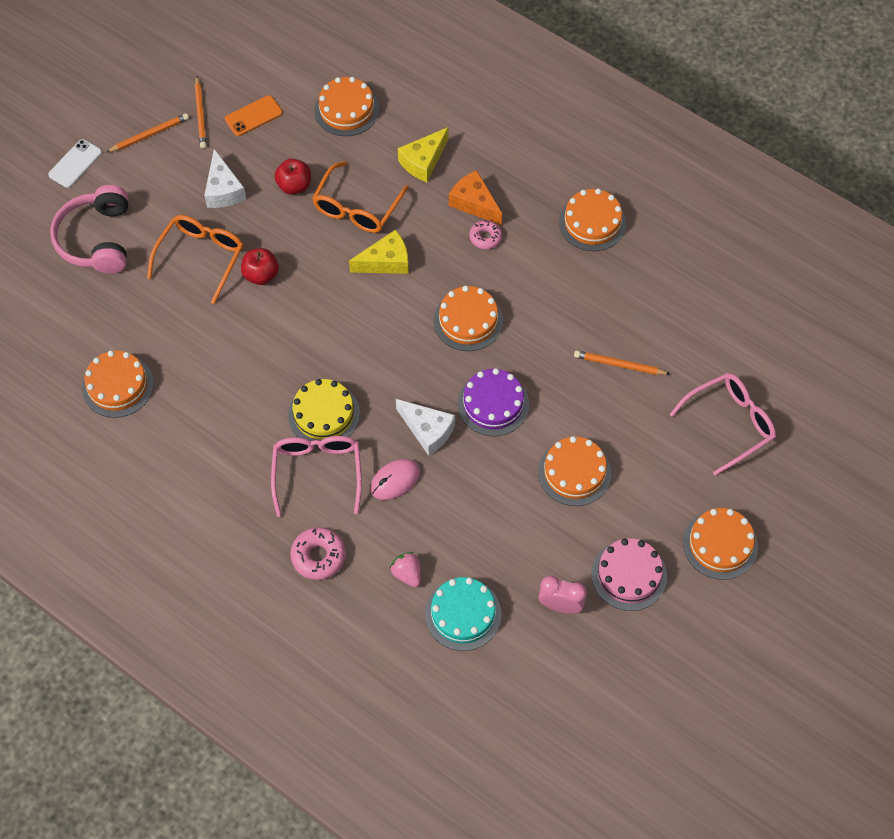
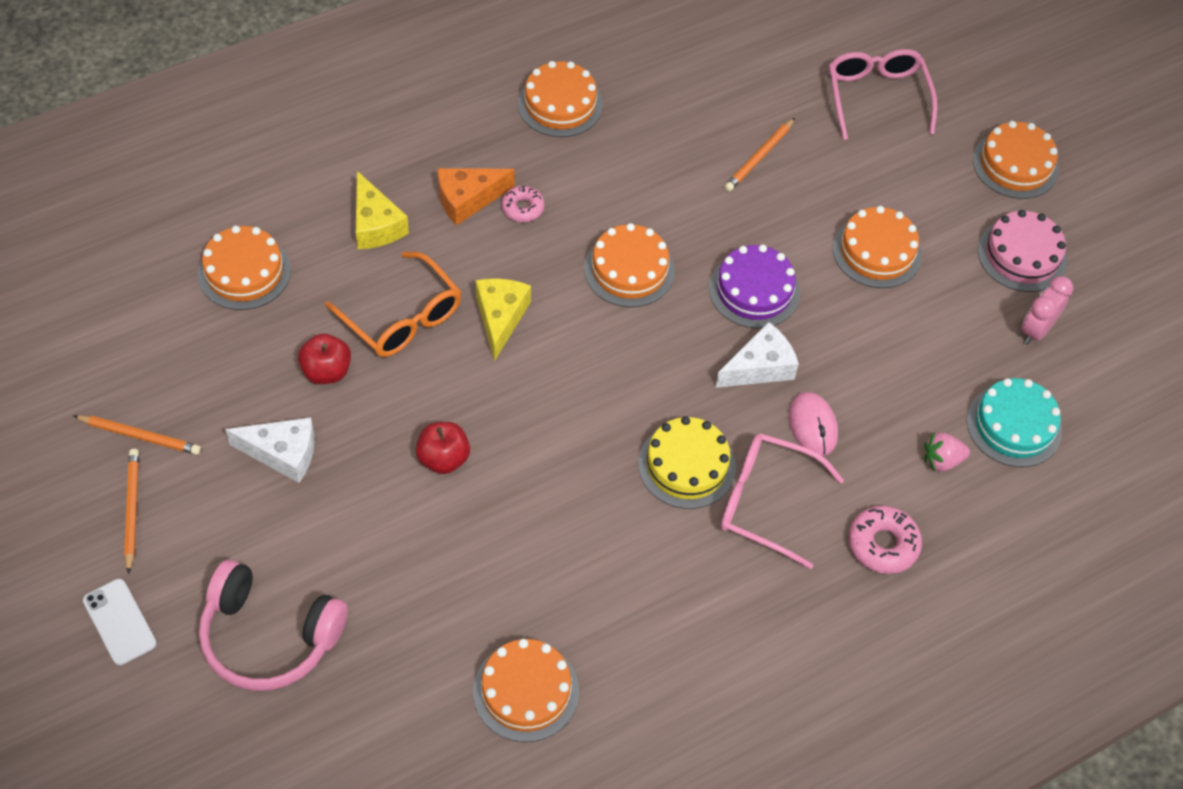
camera: 70 degrees left, 5 degrees down
(201, 257) = (376, 518): orange glasses -> none
(253, 116) = (184, 376): orange phone -> none

